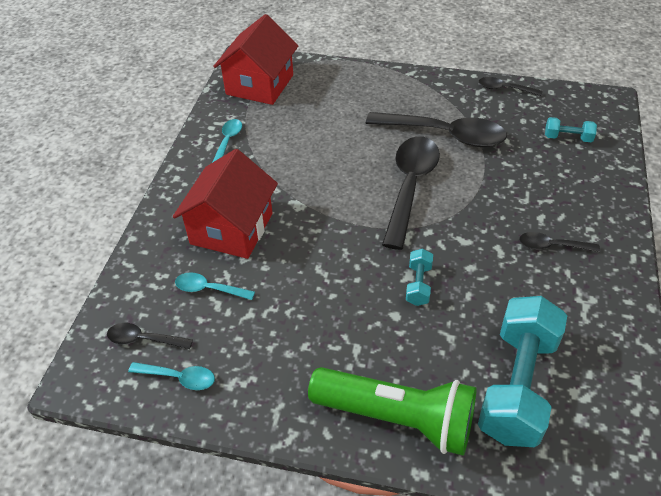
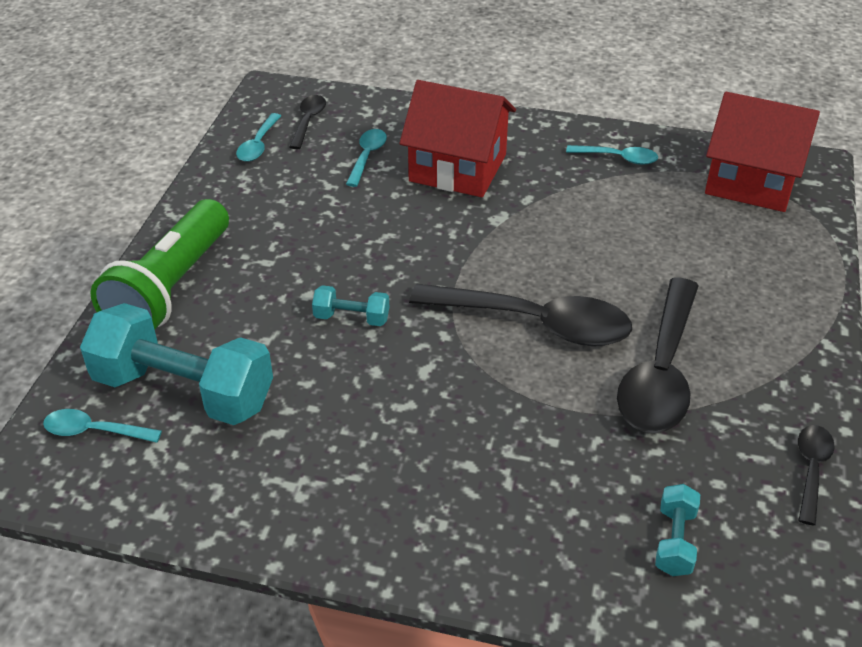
camera: 90 degrees right, 5 degrees down
(552, 246) = (407, 467): black spoon -> none
(575, 443) = (94, 431): none -> turquoise spoon

